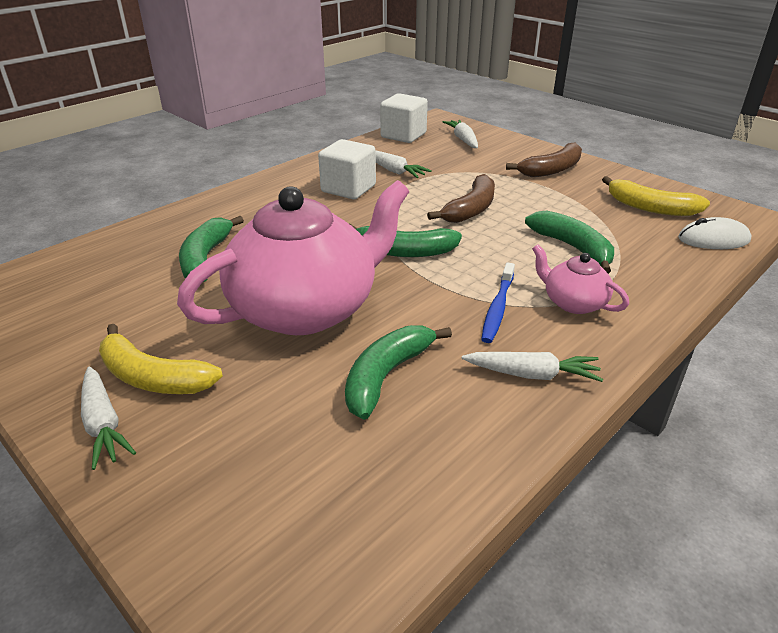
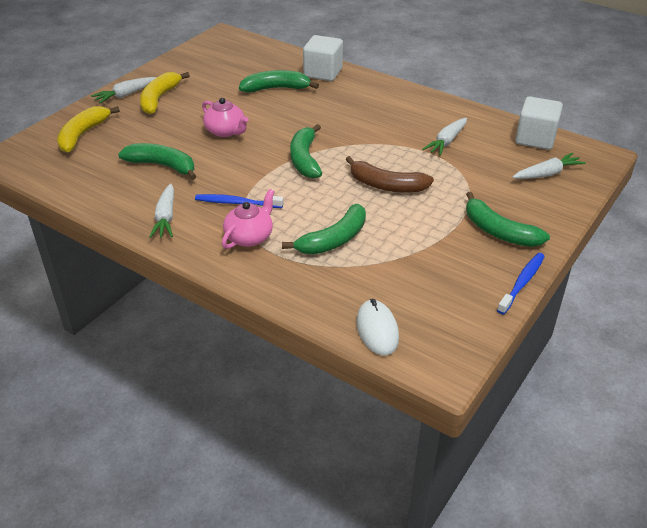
camera: 80 degrees right, 5 degrees up
(306, 308) = (226, 131): pink teapot -> pink teapot, size x0.44
(348, 189) = (400, 124): white cube -> white cube (323, 73)
(551, 170) = (499, 231): brown banana -> green banana
(623, 171) = (522, 283): none -> blue toothbrush
(650, 208) = (434, 294): yellow banana -> yellow banana (83, 135)

